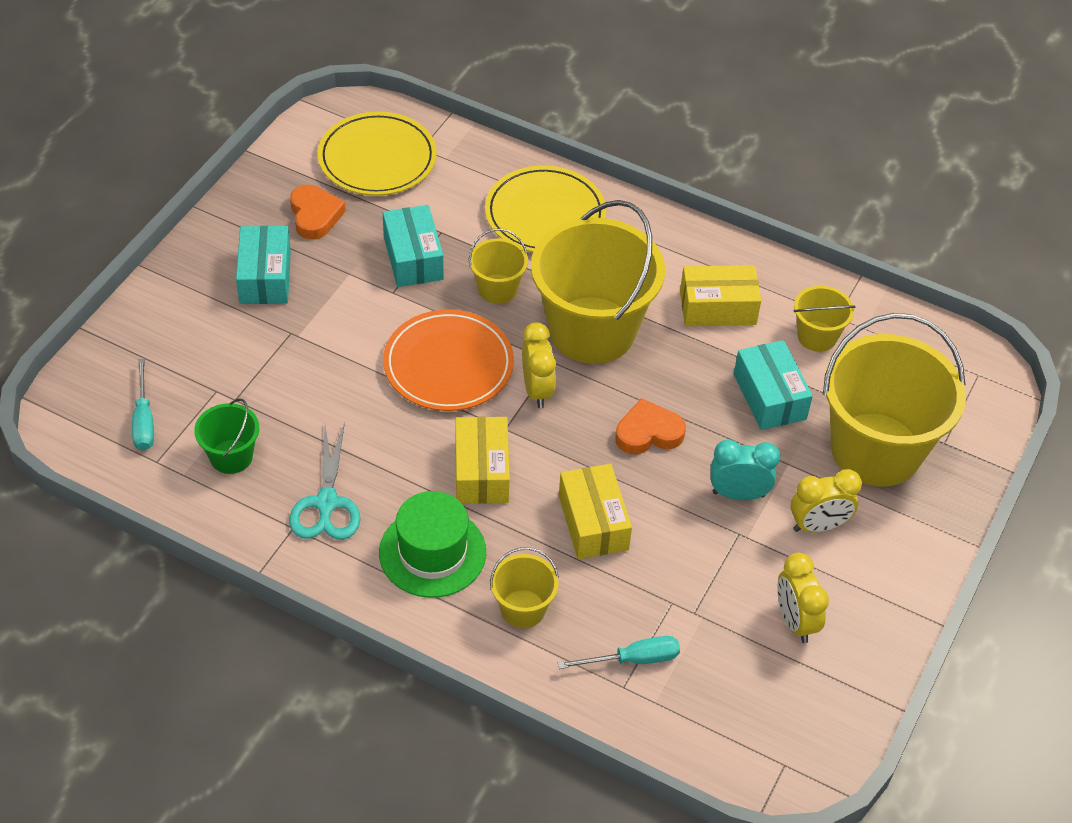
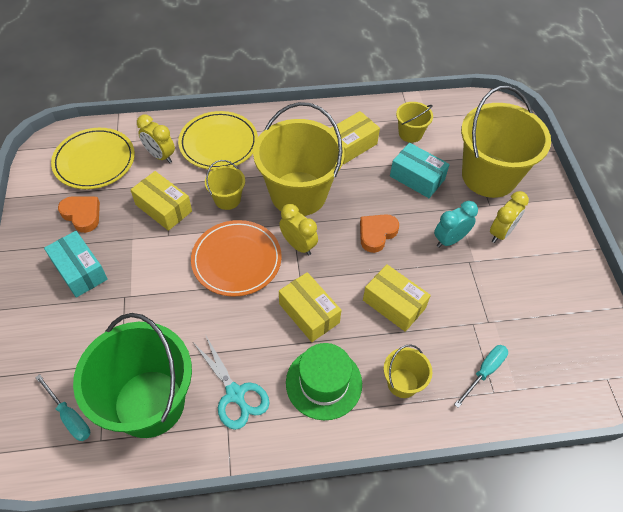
camera: 35 degrees left, 5 degrees up
(231, 456) = (149, 403): green bucket -> green bucket, size x2.18
(413, 258) = (164, 208): turquoise box -> yellow box
(795, 621) = (538, 292): yellow clock -> yellow clock (160, 156)

